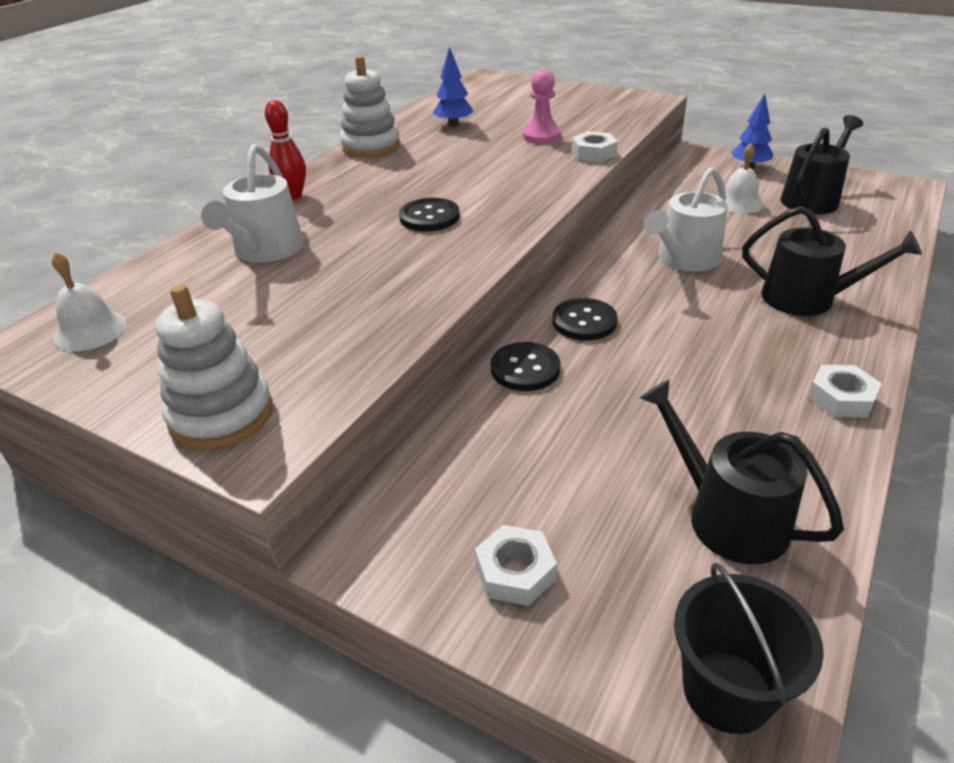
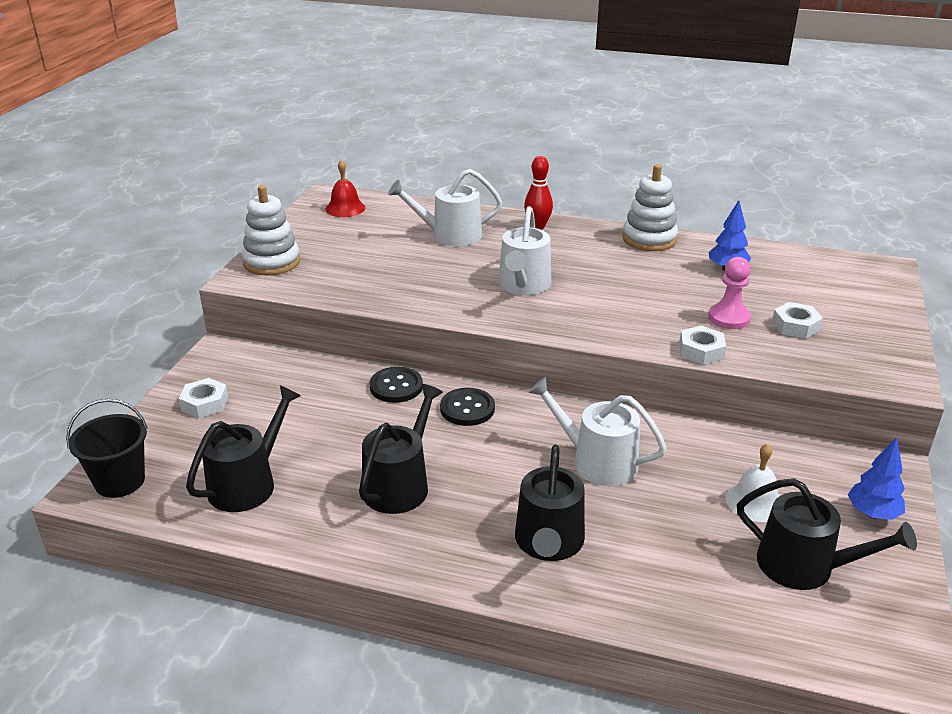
camera: 75 degrees right, 5 degrees down
(90, 330) = (345, 208): white bell -> red bell
(429, 217) = (523, 285): black button -> white watering can
(724, 380) = (400, 484): none -> black watering can
(841, 398) = (386, 551): white nut -> white nut (795, 326)

